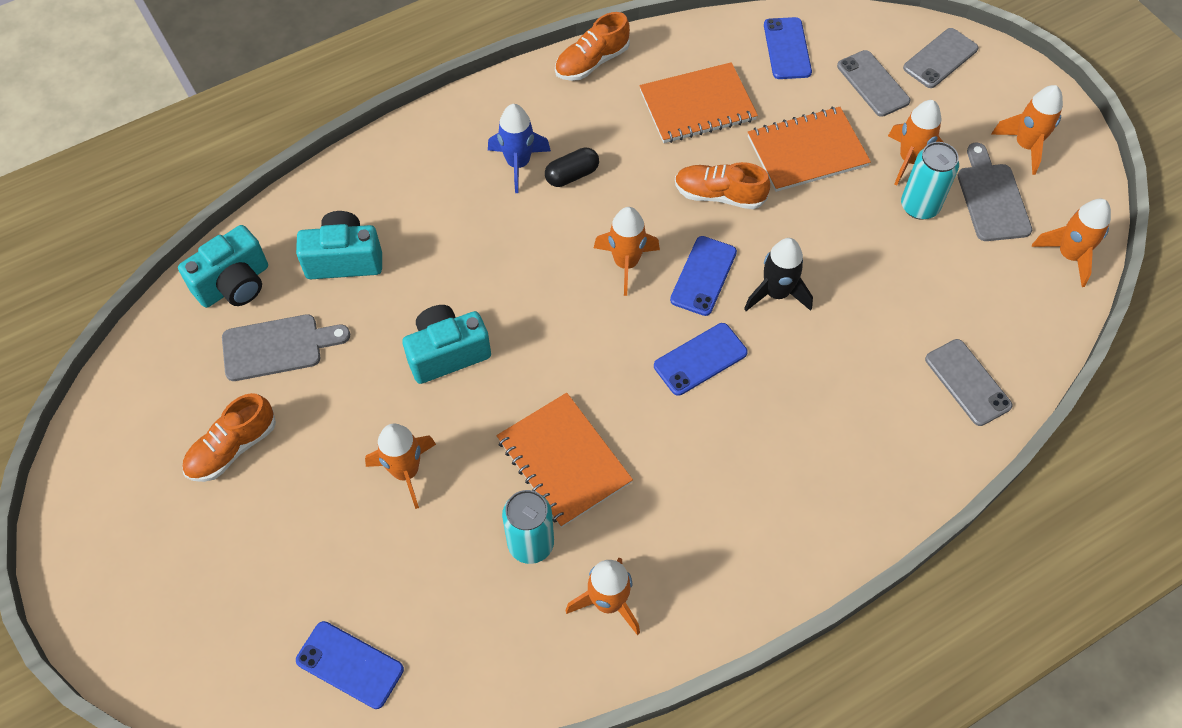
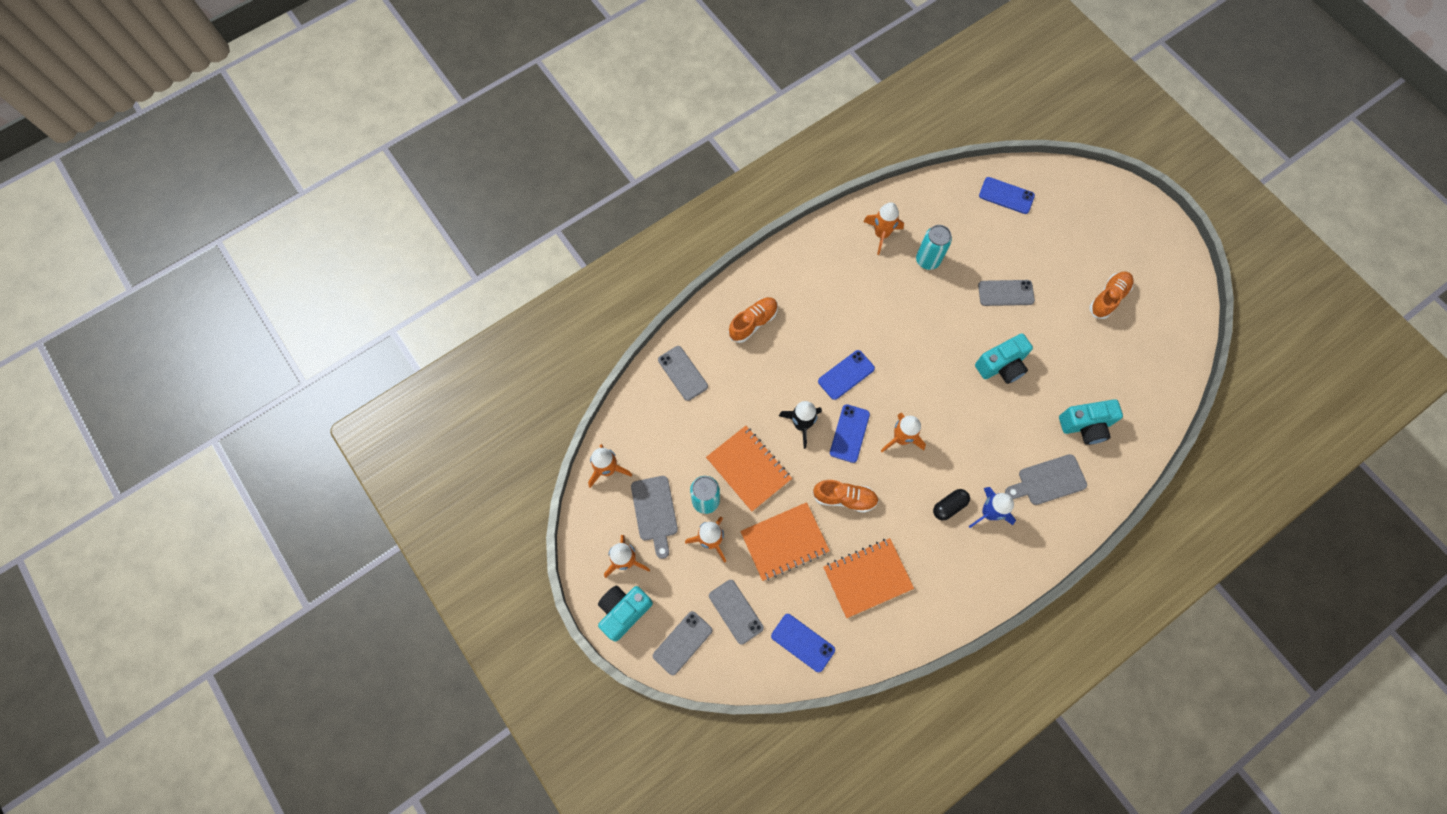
camera: 175 degrees right, 10 degrees up
(234, 284) = (1149, 402): turquoise camera -> turquoise camera (624, 611)
(278, 347) = (1105, 361): grey cutting board -> grey cutting board (1048, 480)
(406, 471) = (1005, 293): orange rocket -> grey phone
(563, 461) = (918, 306): orange notebook -> orange notebook (748, 469)
(592, 62) = (953, 614): orange shoe -> orange shoe (753, 323)
(787, 48) = (802, 642): blue phone -> blue phone turned 45 degrees counterclockwise

